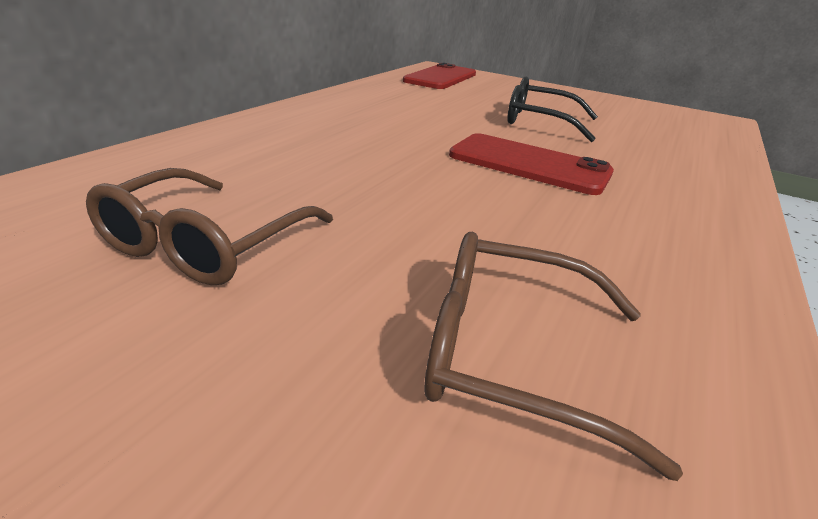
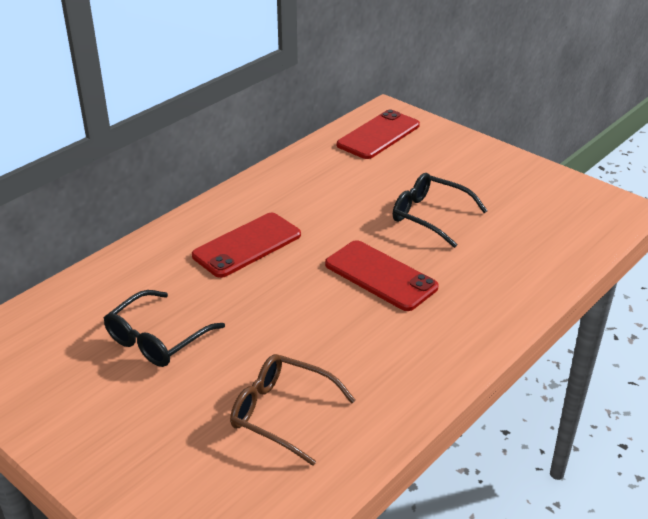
camera: 15 degrees right, 5 degrees up
(207, 243) = (157, 339): brown glasses -> black glasses
(335, 141) = (247, 245): none -> red phone

